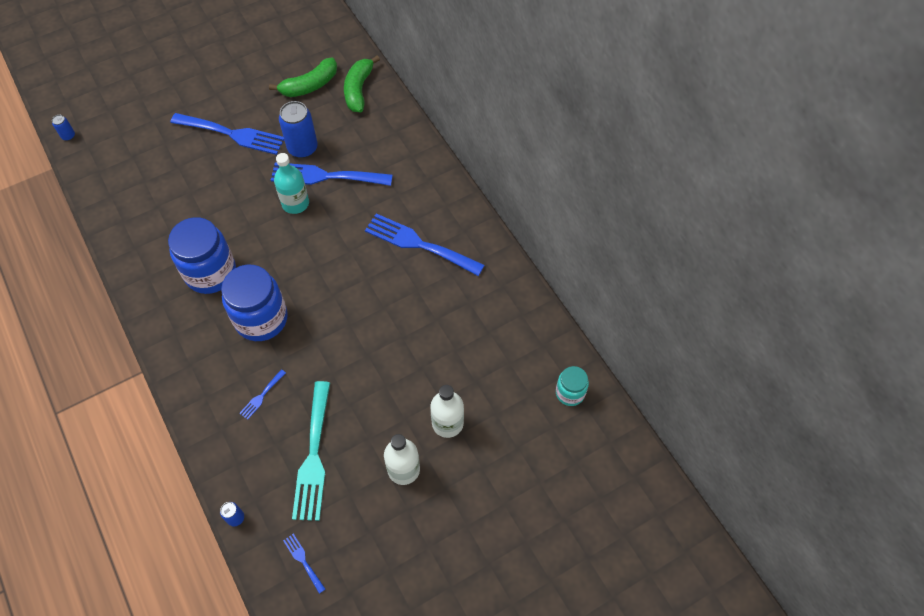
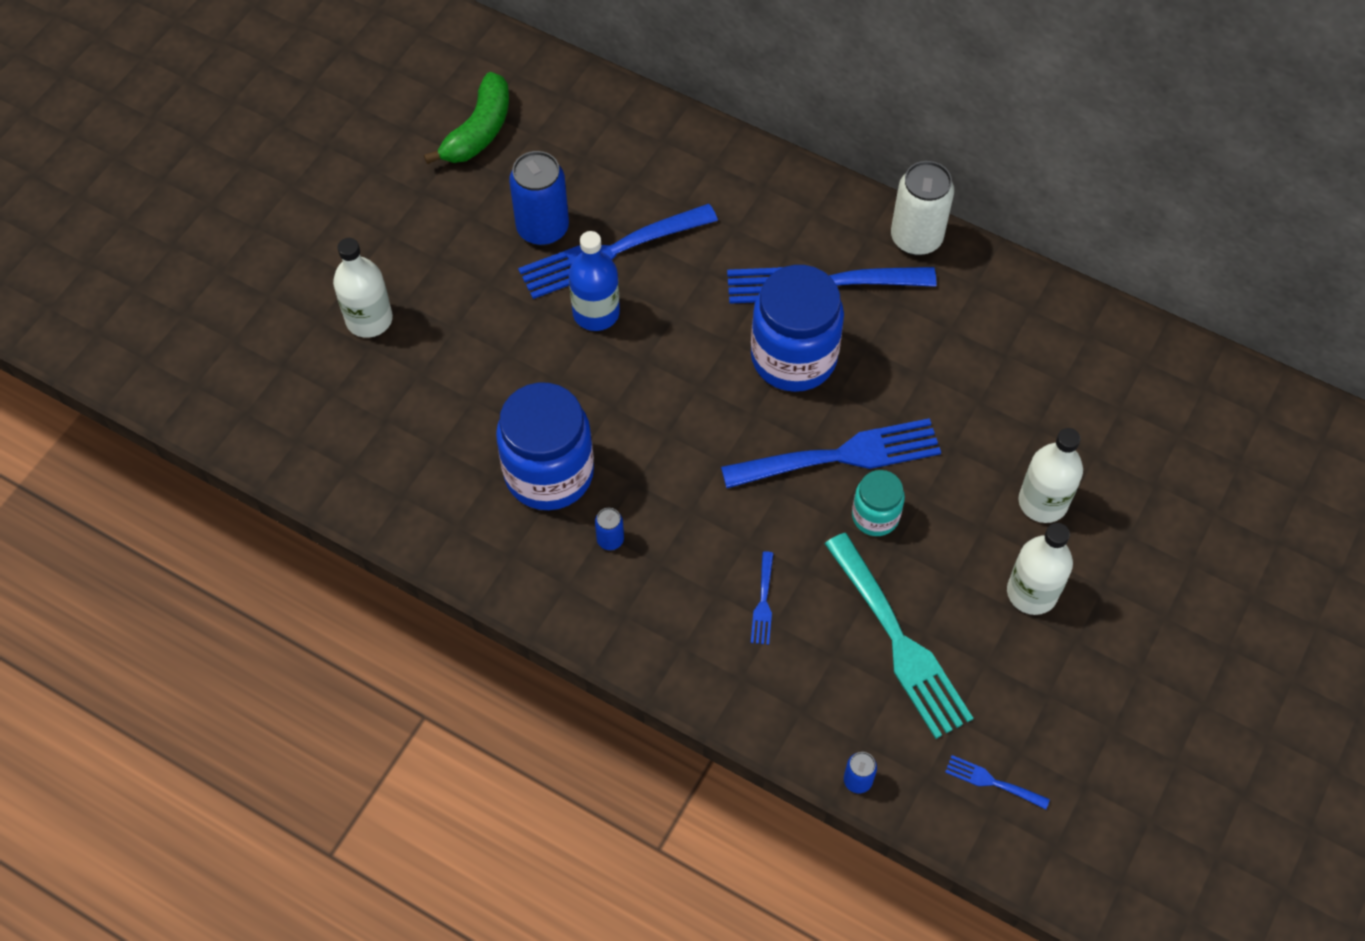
camera: 30 degrees left, 0 degrees up
(68, 136) = (148, 384): blue can -> blue can (610, 540)
(188, 153) = (369, 319): none -> white bottle
(232, 134) = (416, 257): blue fork -> blue fork (841, 455)
(261, 319) = (677, 499): blue jar -> blue jar (793, 357)
(295, 203) = (596, 313): turquoise bottle -> blue bottle
(358, 90) = (559, 104): green banana -> none
(488, 245) = (916, 238): none -> white can
(570, 393) = (1168, 379): turquoise jar -> turquoise jar (875, 516)

